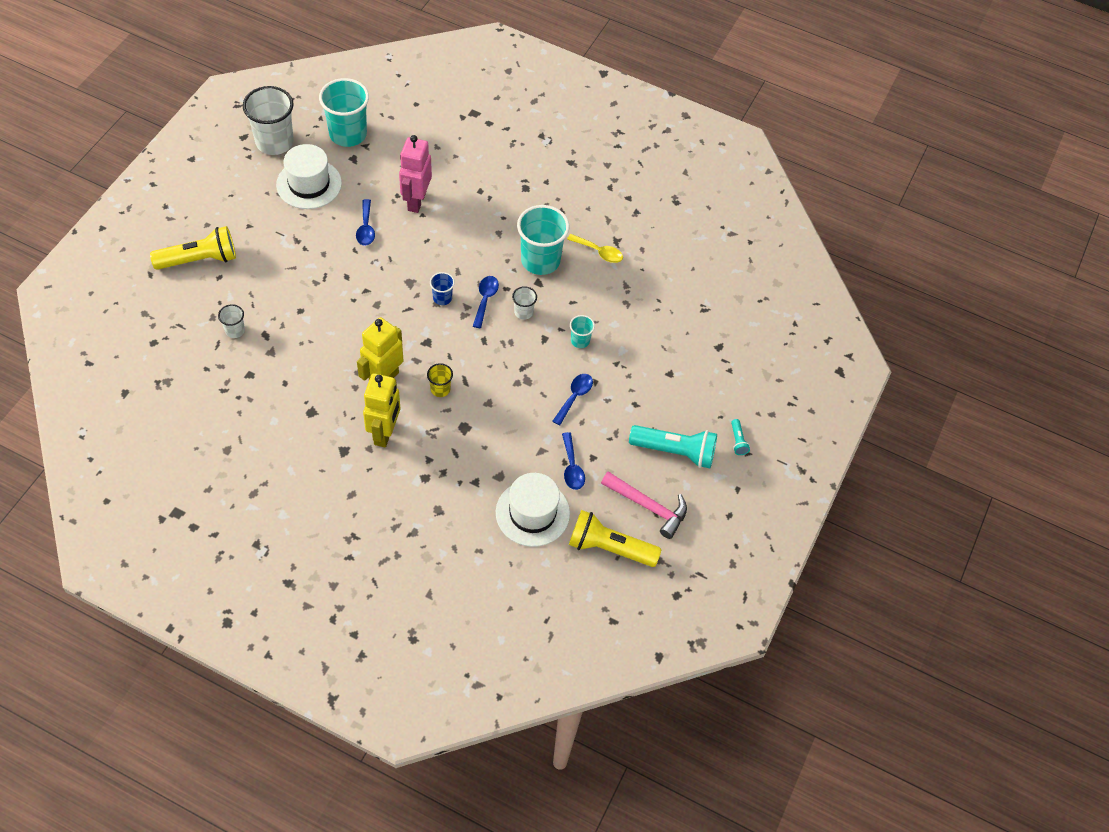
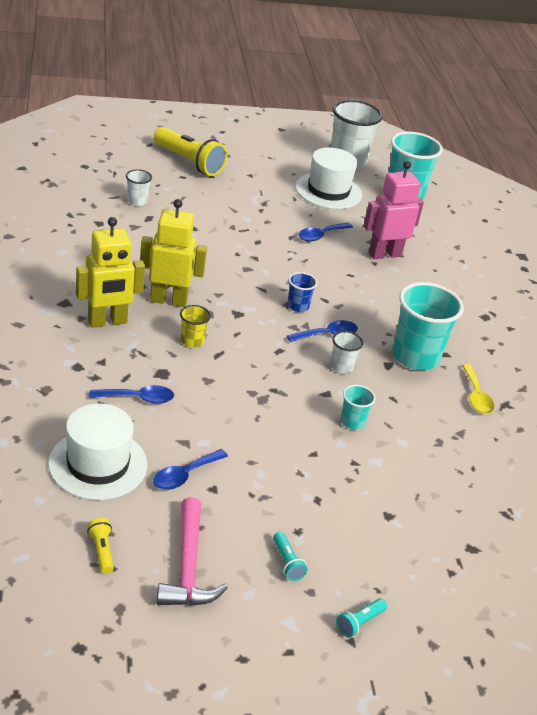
camera: 55 degrees right, 20 degrees down
(574, 397) = (277, 443): blue spoon -> blue spoon (138, 398)
(609, 547) = (101, 550): yellow flashlight -> yellow flashlight, size x0.44
(675, 451) = (287, 563): turquoise flashlight -> turquoise flashlight, size x0.44

